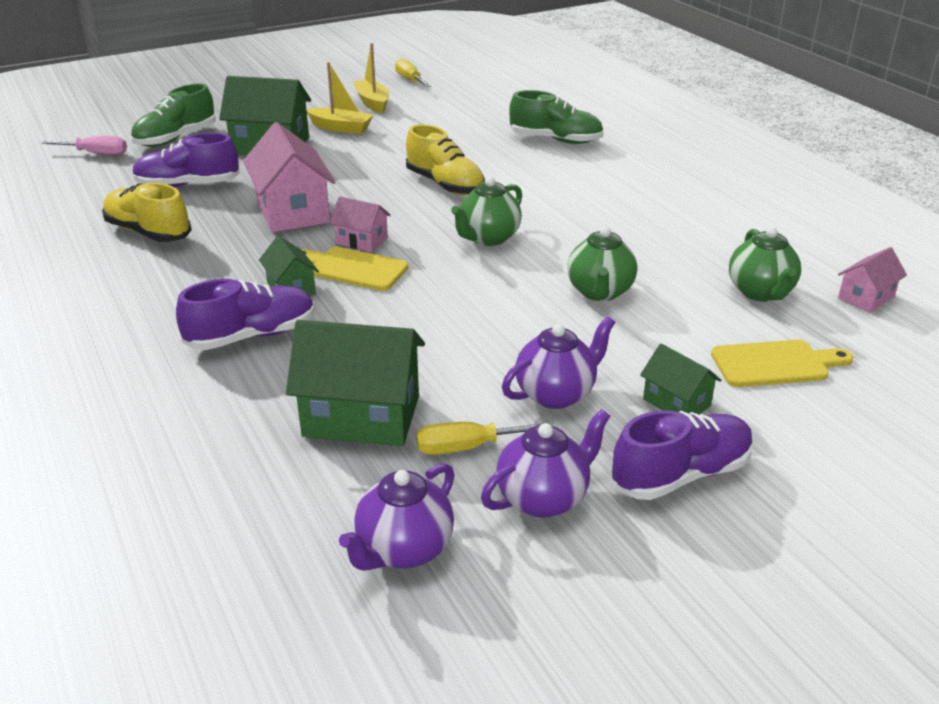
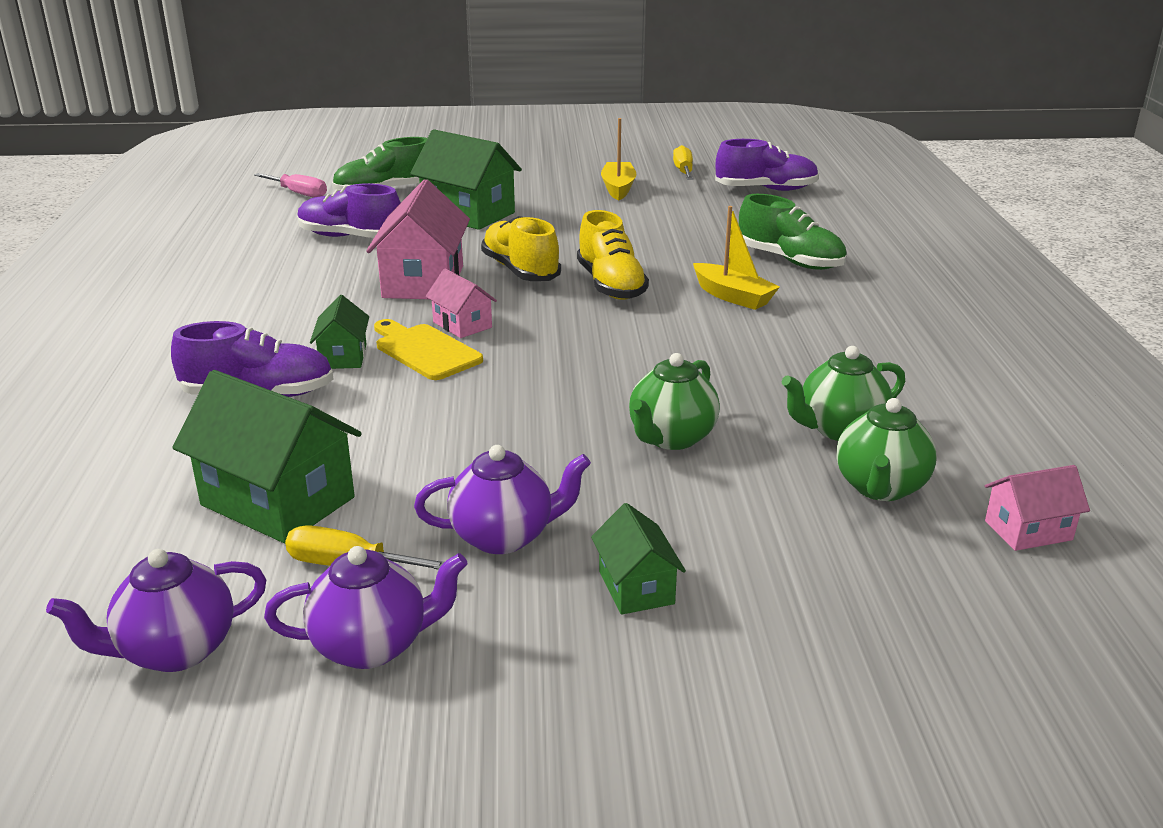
camera: 25 degrees right, 5 degrees down
(148, 232) = (269, 274): yellow shoe -> yellow shoe (520, 271)
(341, 128) = (558, 208): yellow boat -> yellow boat (733, 296)
(488, 238) = (601, 350): green teapot -> green teapot (839, 429)
(681, 475) = (555, 672): purple shoe -> purple shoe (766, 189)
(775, 364) = (812, 578): yellow cutting board -> none

